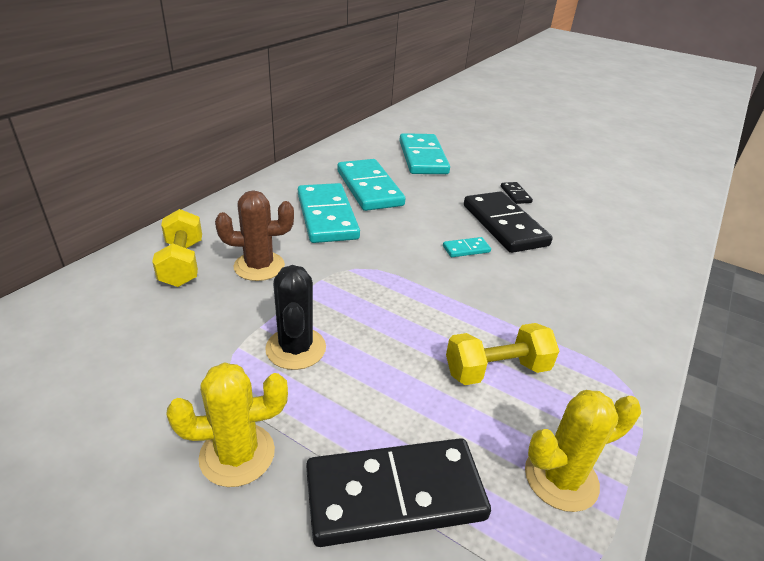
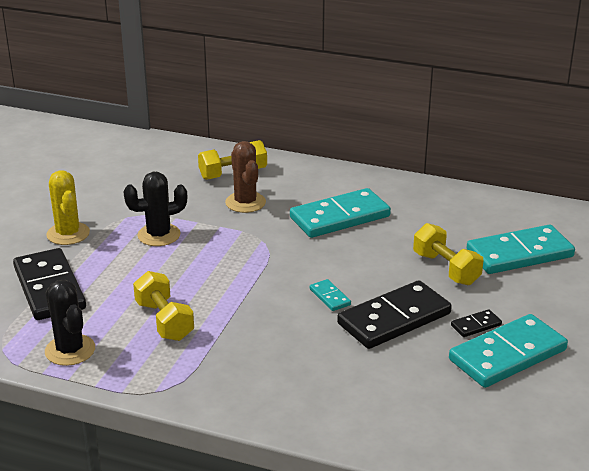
camera: 80 degrees right, 5 degrees down
(369, 188) = (412, 230): turquoise domino -> turquoise domino (507, 355)
(435, 188) = (446, 269): none -> yellow dumbbell
(561, 478) = (70, 350): yellow cactus -> black cactus

